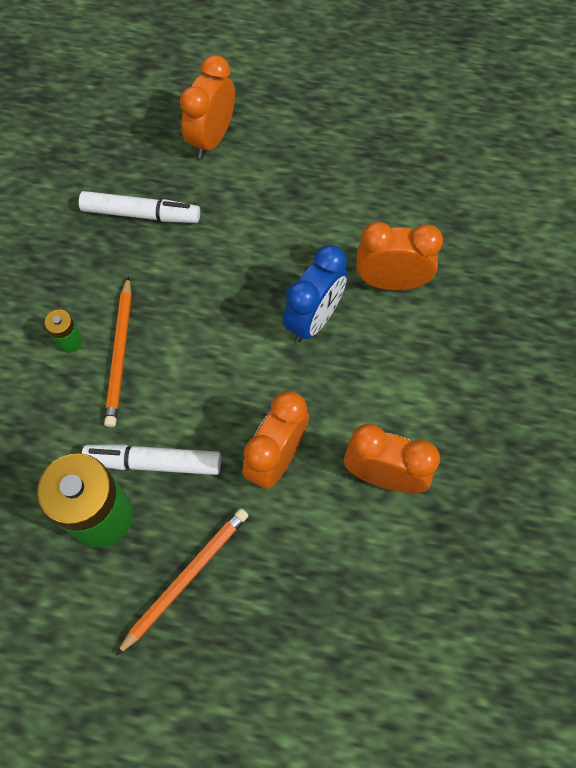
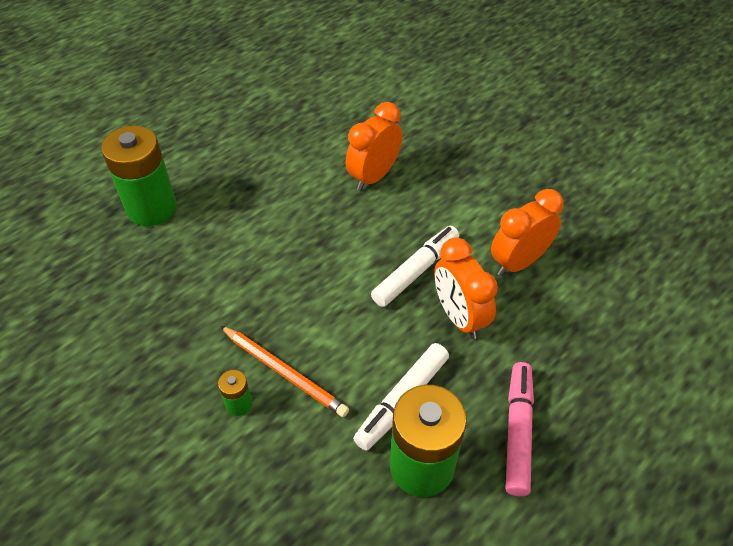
camera: 55 degrees left, 15 degrees down
(141, 214) = (170, 289): white marker -> white marker (416, 271)
(186, 578) = (518, 431): orange pencil -> pink marker
(212, 138) = (151, 208): orange clock -> green battery
(314, 319) = (364, 233): blue clock -> none

